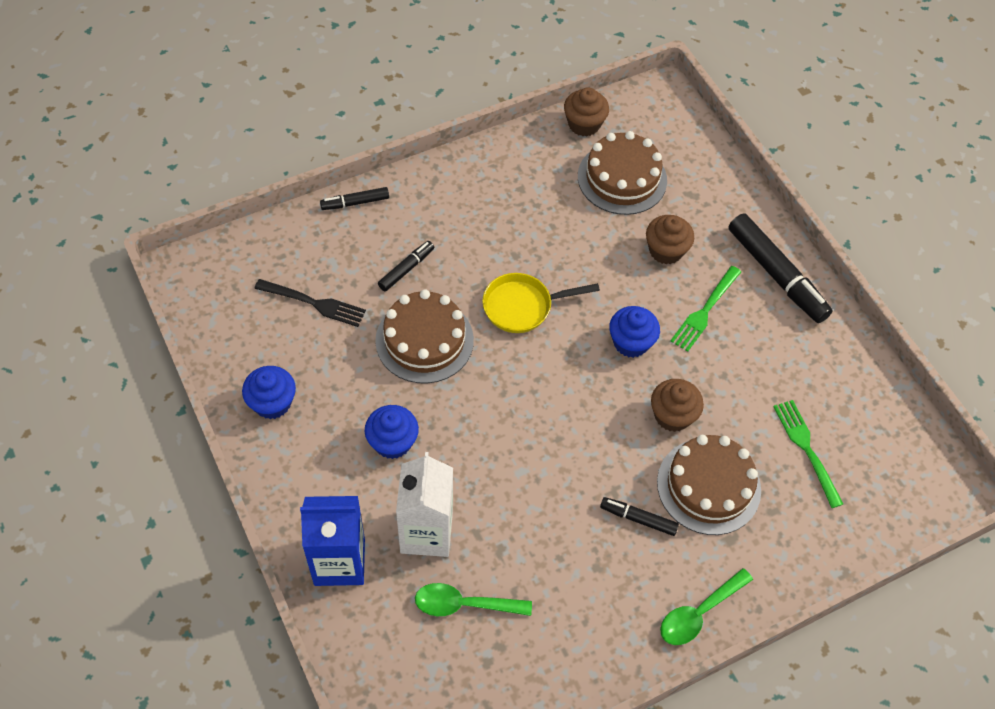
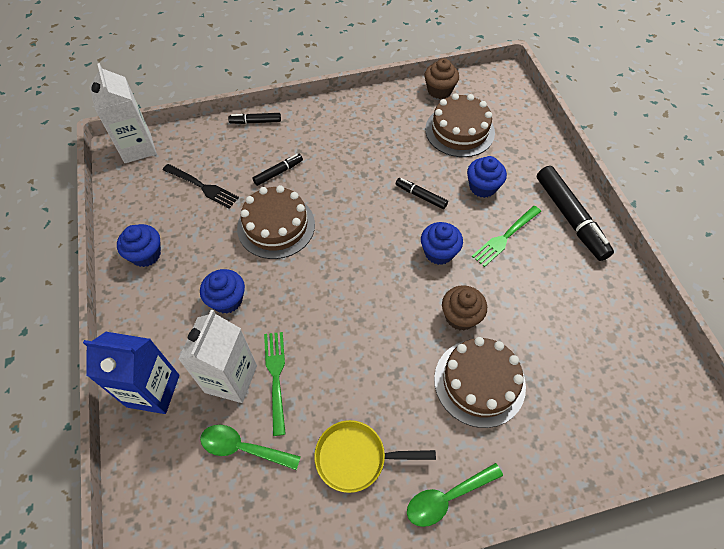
camera: 15 degrees right, 0 degrees up
(209, 262) = (137, 148): none -> white carton
(522, 306) = (359, 212): yellow pan -> yellow pan (356, 458)
(638, 519) = (412, 400): black marker -> black marker (421, 196)
(666, 250) = (482, 187): brown cupcake -> blue cupcake
(806, 449) = (572, 365): green fork -> green fork (276, 377)

